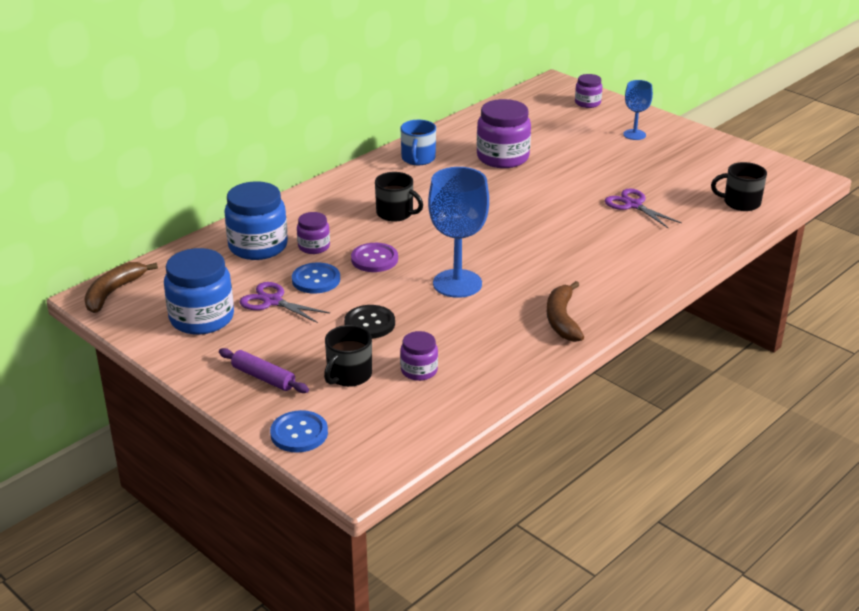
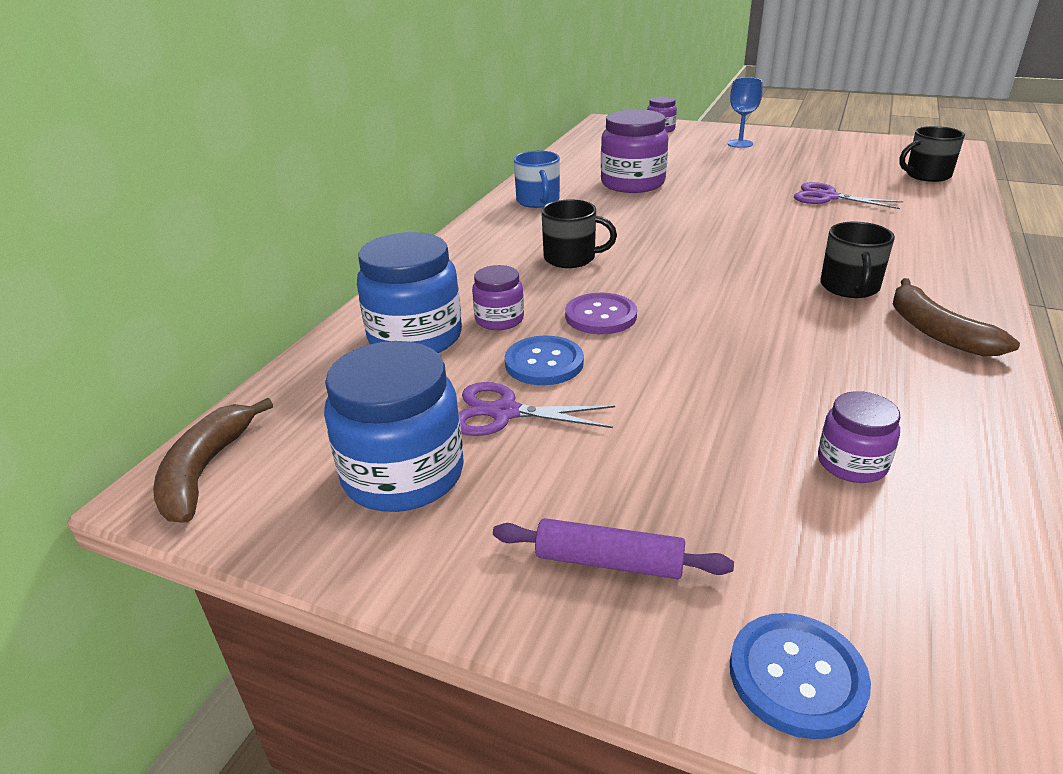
camera: 20 degrees left, 0 degrees up
(348, 375) = (752, 507): black mug -> black mug (849, 287)
(369, 323) = (690, 407): black button -> none
(457, 283) = (746, 320): blue goblet -> none

